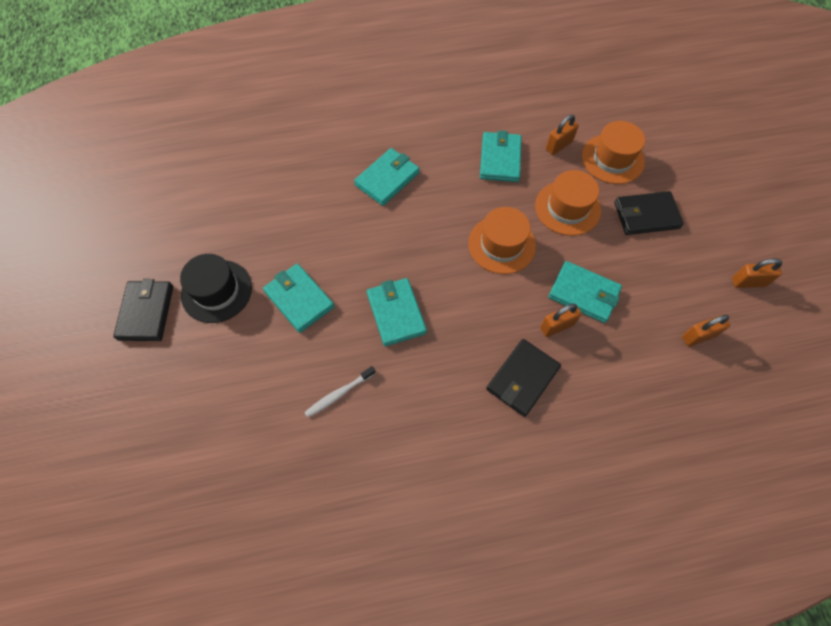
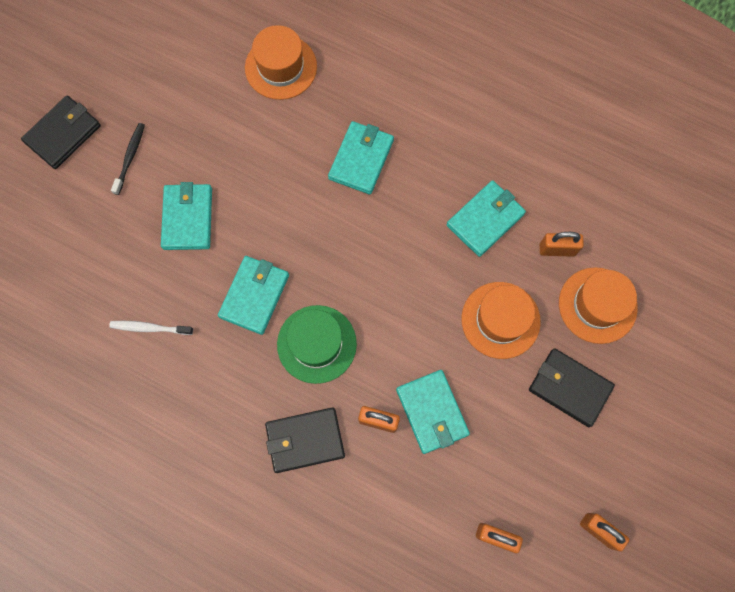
camera: 40 degrees right, 10 degrees up
(216, 291) = (130, 157): black hat -> black toothbrush
(387, 179) = (361, 159): turquoise wallet -> turquoise wallet turned 60 degrees counterclockwise
(469, 310) = (316, 344): none -> green hat
(501, 244) = (403, 306): orange hat -> orange hat (281, 67)

